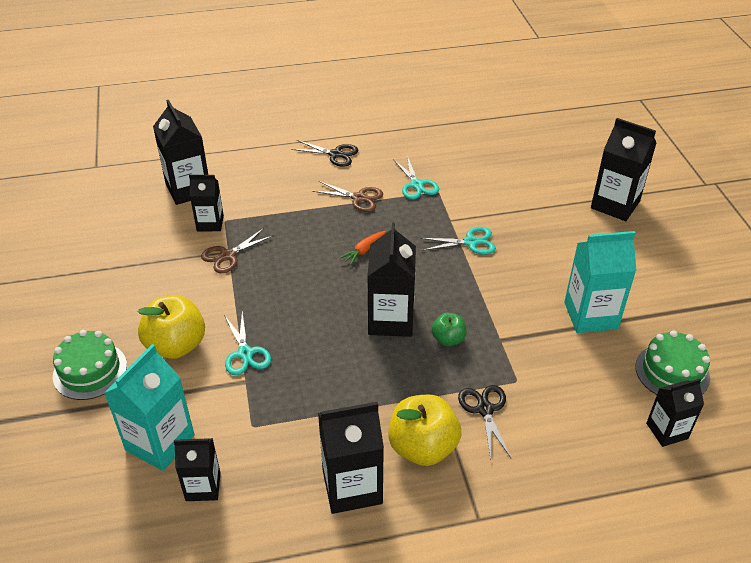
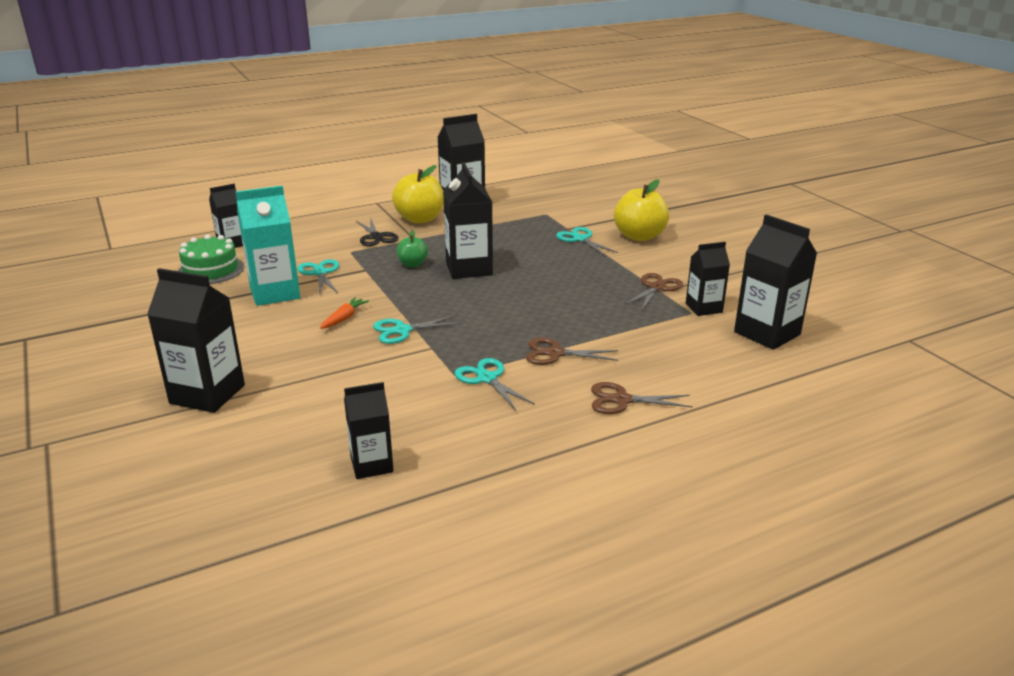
camera: 165 degrees right, 15 degrees down
(90, 371) = (688, 220): green cake -> none
(160, 443) = (601, 202): turquoise carton -> none
(203, 487) = (557, 194): black carton -> black carton (371, 464)
(335, 154) = (622, 400): black scissors -> brown scissors
(364, 250) = (520, 309): orange carrot -> orange carrot (344, 318)
(548, 342) = (320, 273): none -> turquoise scissors

